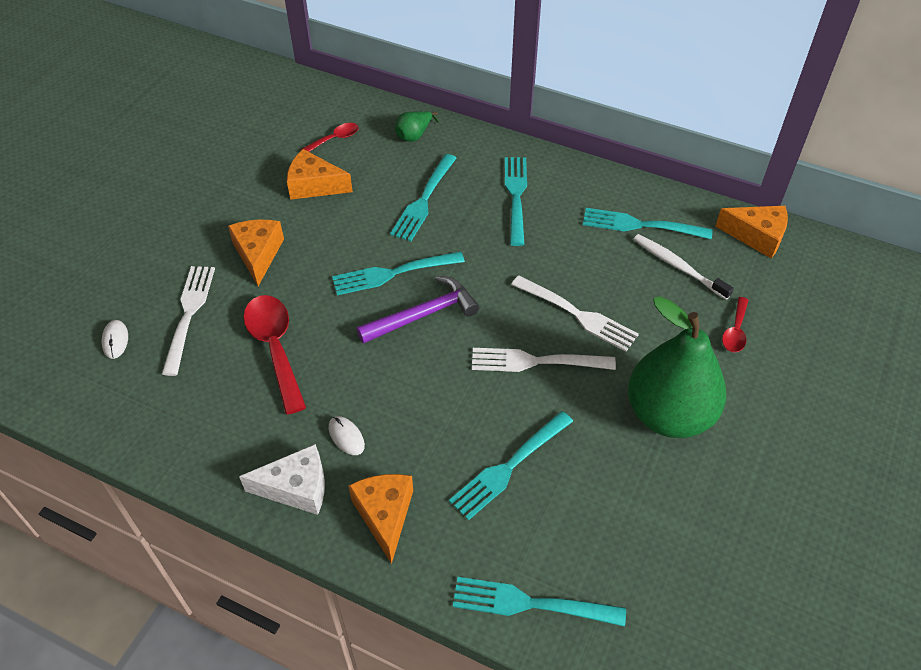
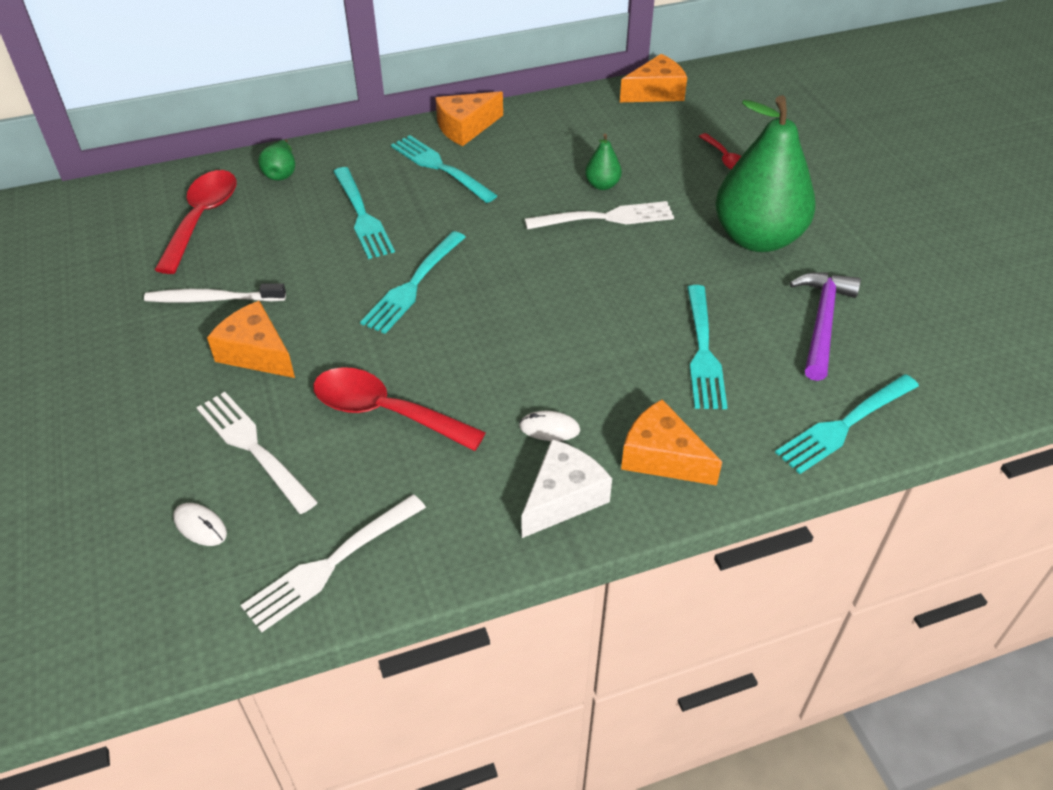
camera: 45 degrees left, 5 degrees down
(314, 185) = (235, 265): orange cheese -> orange cheese (465, 128)
(335, 139) = (202, 218): red spoon -> red spoon, size x1.88
(423, 315) = (484, 297): purple hammer -> purple hammer (822, 322)
(537, 361) = (621, 268): white fork -> white fork (332, 563)
(609, 287) = (602, 185): none -> green pear
(641, 225) = (567, 131): turquoise fork -> none
(678, 266) = (631, 142): white toothbrush -> white toothbrush (212, 299)

